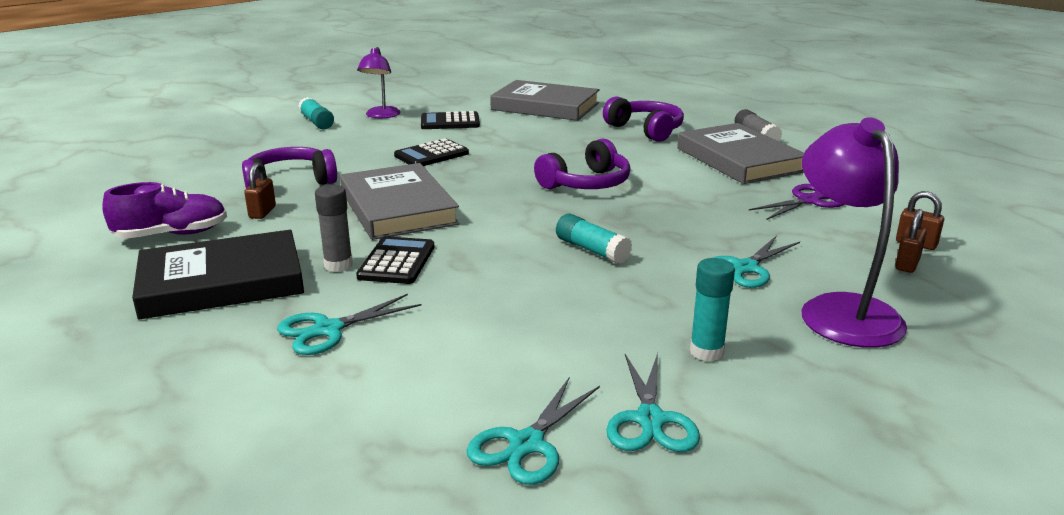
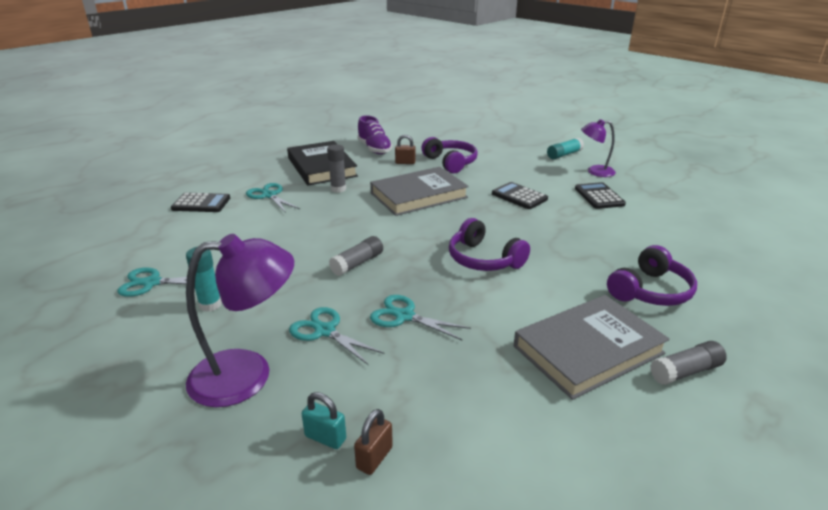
camera: 85 degrees right, 5 degrees up
(397, 262) = (342, 203): black calculator -> black calculator (201, 203)
(527, 444) = (151, 249): turquoise scissors -> turquoise scissors (404, 316)
(545, 106) = (681, 234): grey book -> none
(592, 250) = (357, 263): turquoise glue stick -> grey glue stick
(808, 201) = (479, 388): purple scissors -> none
(907, 264) = (325, 437): brown padlock -> turquoise padlock

